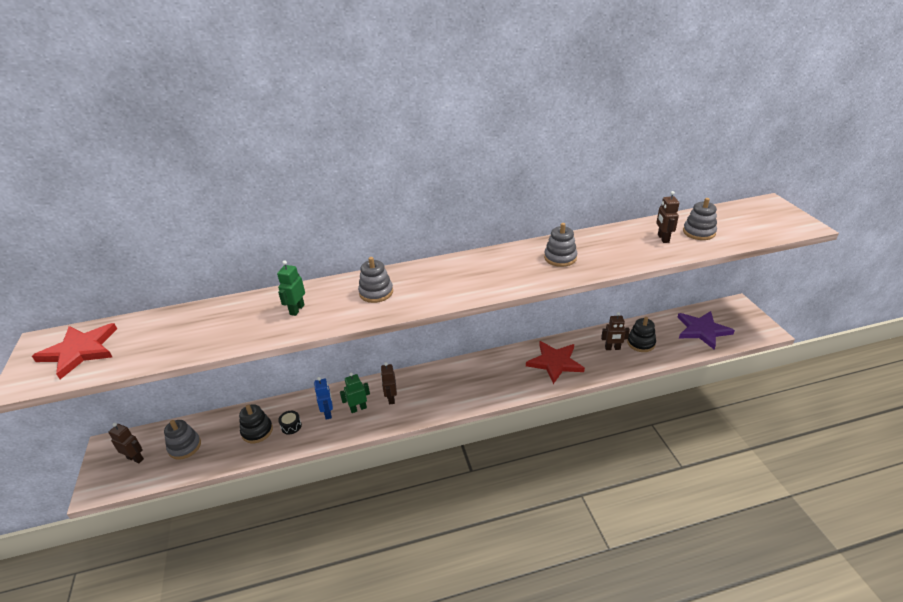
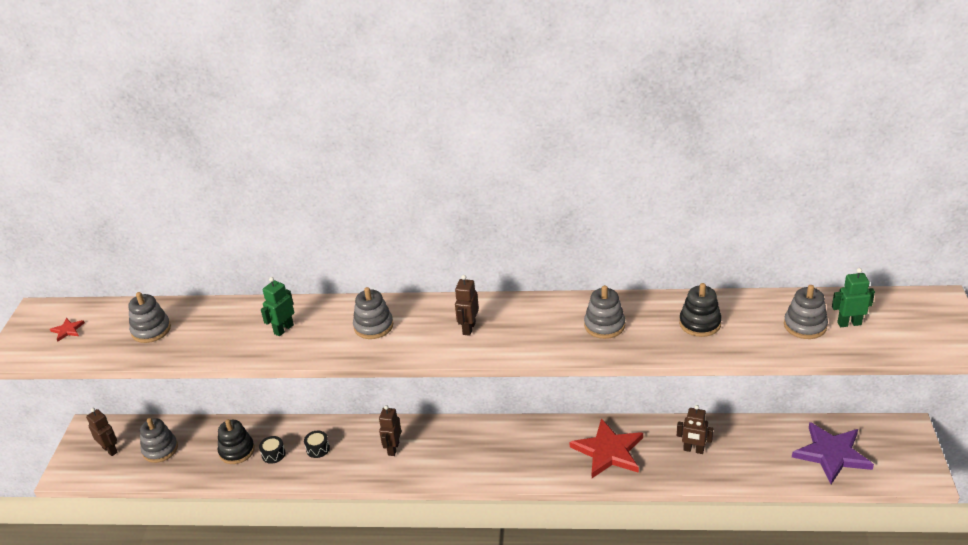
camera: 20 degrees right, 0 degrees up
(80, 351) = (68, 330): red star -> red star, size x0.42
(168, 334) = (151, 330): none -> grey stacking toy
(328, 413) = (318, 449): blue robot -> black drum
(358, 408) = (352, 452): green robot -> green robot (849, 323)
(641, 343) = (735, 452): black stacking toy -> black stacking toy (700, 323)
(663, 238) = (751, 325): brown robot -> brown robot (468, 328)

